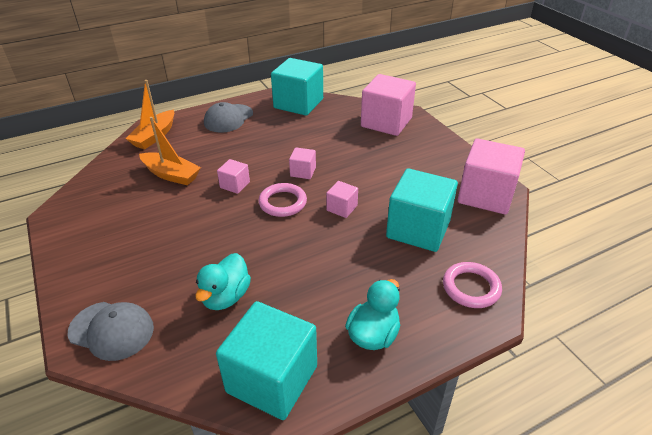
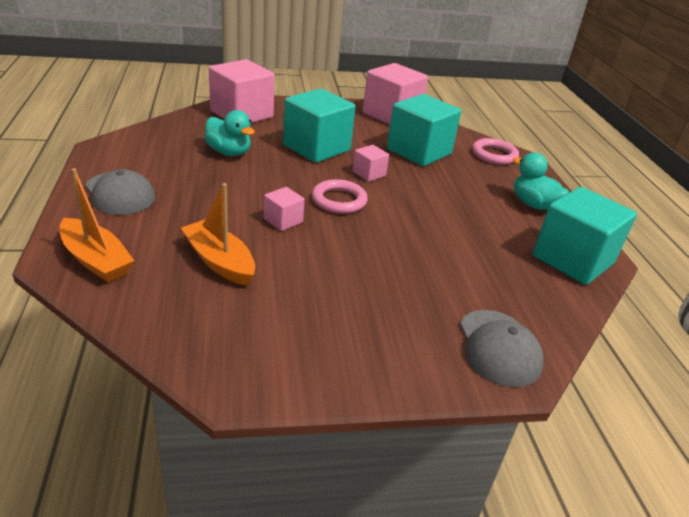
camera: 75 degrees left, 5 degrees down
(111, 330) = (499, 348): grey cap -> grey cap turned 135 degrees clockwise
(171, 175) = (220, 261): orange boat -> orange boat turned 90 degrees counterclockwise
(226, 297) = (470, 263): turquoise duck -> turquoise duck (229, 152)
(298, 103) = (143, 143): turquoise cube -> turquoise cube (316, 148)
(303, 172) = (292, 176): pink cube -> none

